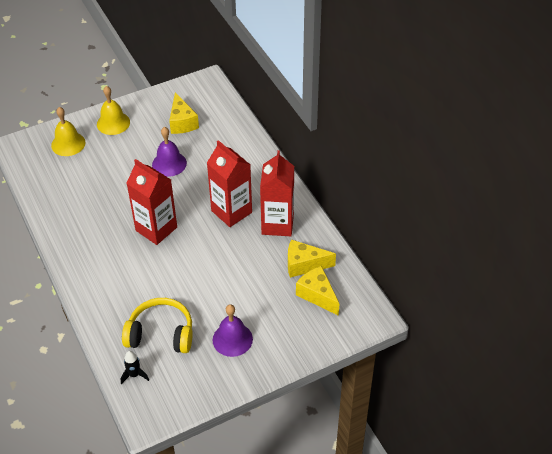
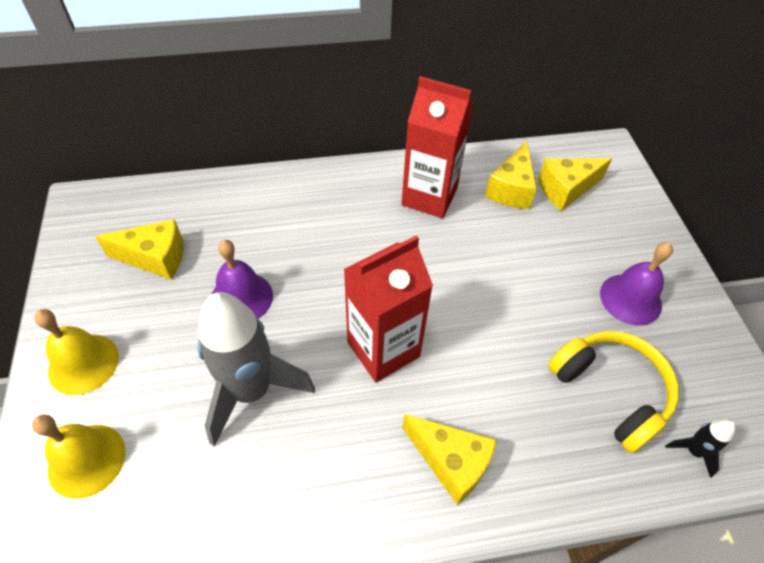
camera: 75 degrees left, 5 degrees up
(100, 270) = (451, 462): none -> yellow cheese
(116, 185) = (251, 391): none -> grey rocket
(161, 333) = (610, 391): yellow headphones -> yellow headphones turned 120 degrees clockwise
(231, 211) = (385, 241): red carton -> none

